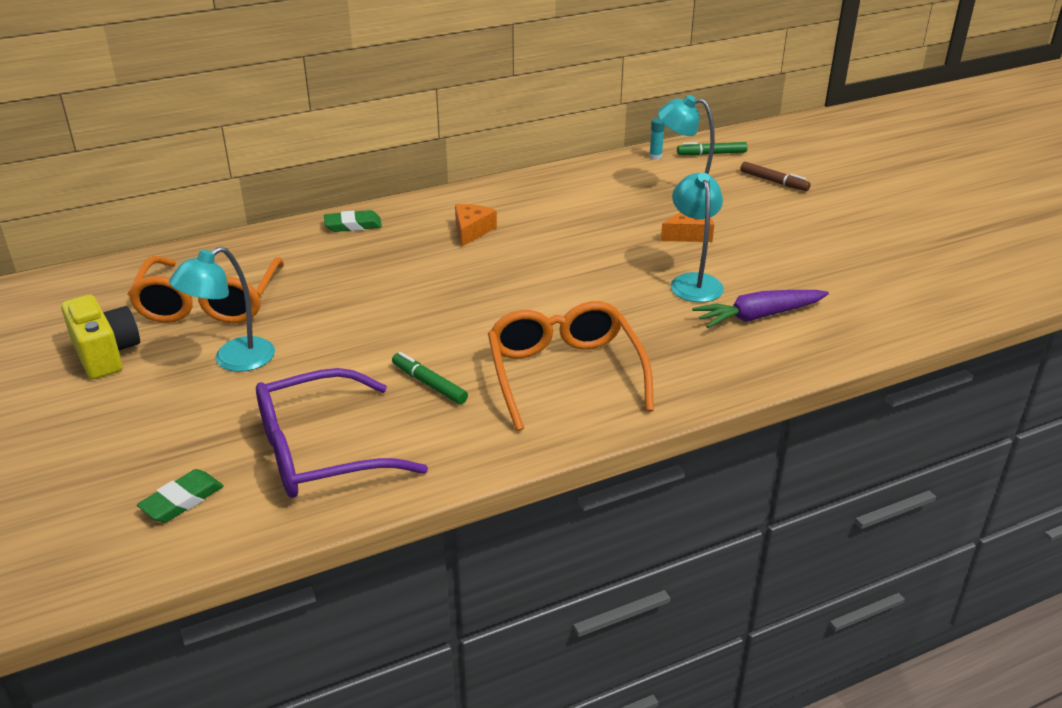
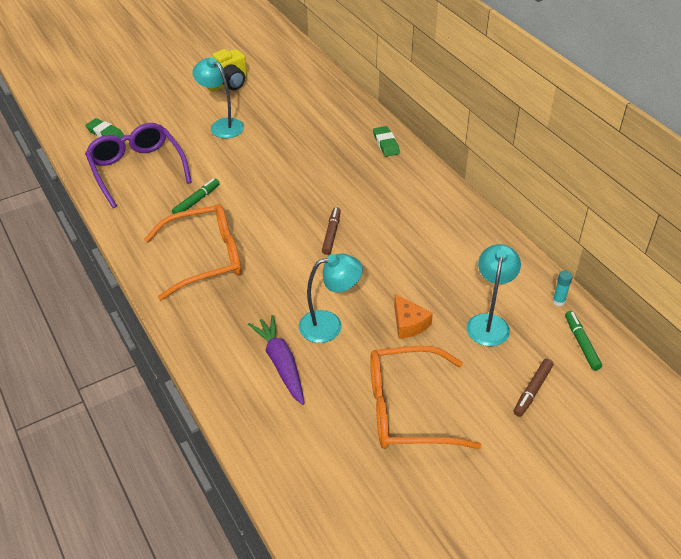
camera: 85 degrees right, 10 degrees up
(209, 302) = (281, 105): orange glasses -> orange glasses (409, 409)
(472, 231) = (389, 199): orange cheese -> none
(530, 273) = (331, 234): none -> brown marker

